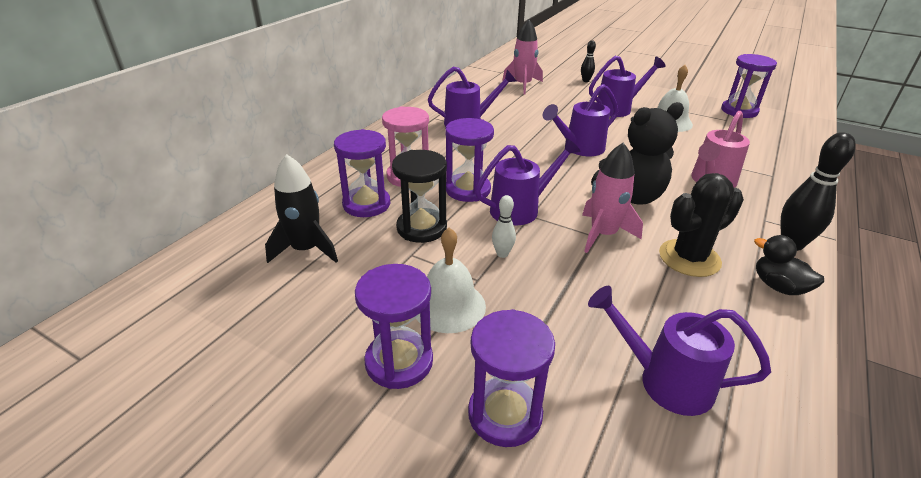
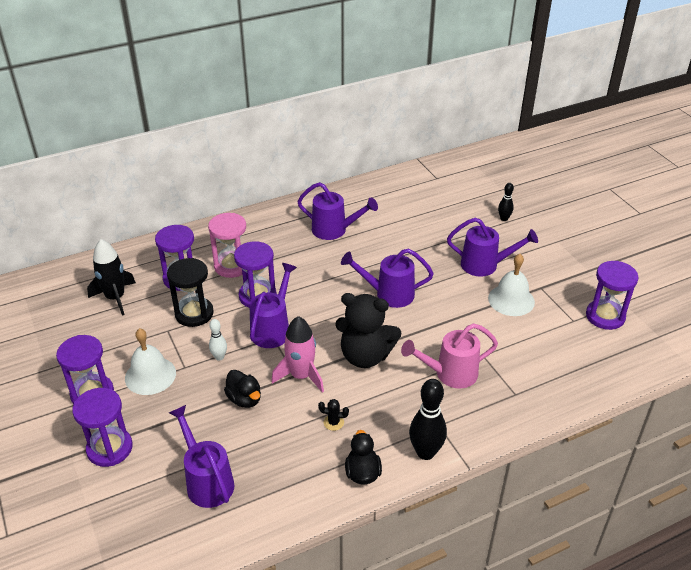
camera: 35 degrees right, 5 degrees up
(521, 209) = (273, 329): purple watering can -> purple watering can turned 75 degrees counterclockwise
(523, 85) = (435, 203): pink rocket -> none
(582, 279) = (244, 399): none -> black duck
(689, 258) = (333, 422): black cactus -> black cactus, size x0.43

